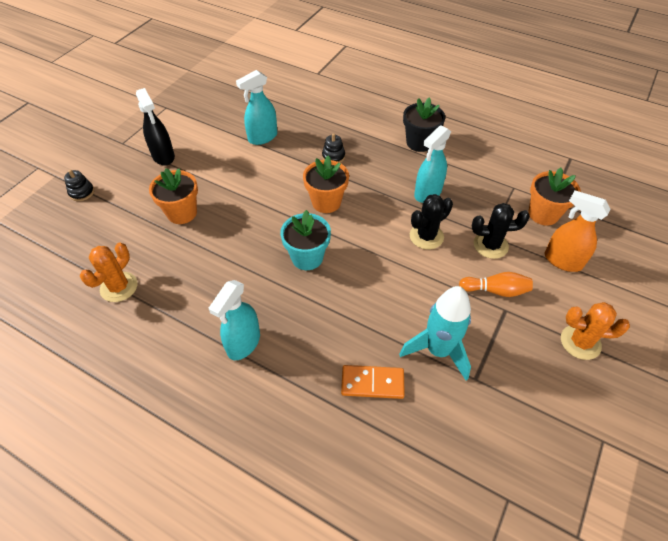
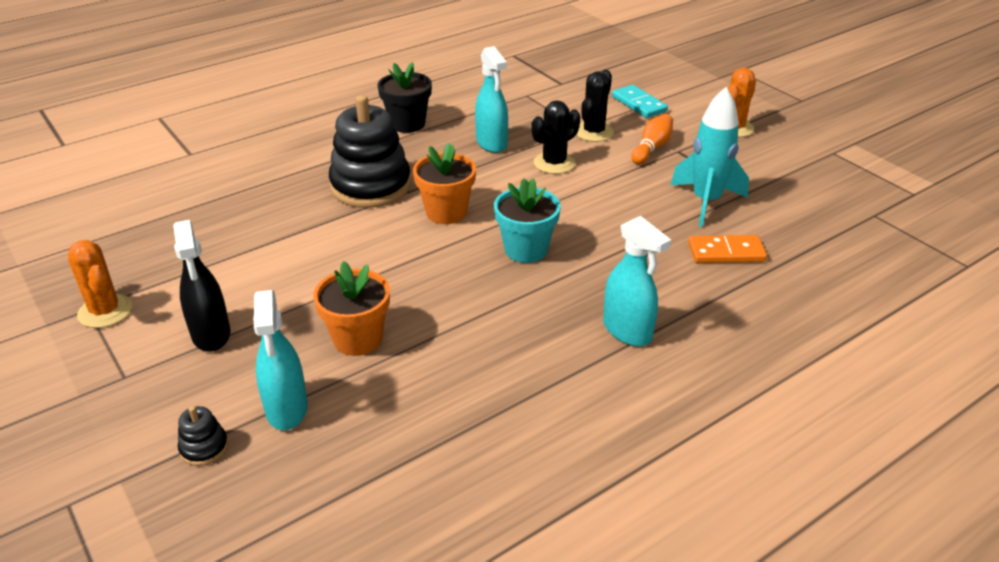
camera: 65 degrees left, 15 degrees down
(119, 287) = (458, 432): orange cactus -> orange cactus (105, 311)
(163, 156) = (211, 334): black spray bottle -> black spray bottle turned 75 degrees clockwise
(262, 137) = (273, 231): turquoise spray bottle -> turquoise spray bottle (286, 409)
(333, 156) = (371, 186): black stacking toy -> black stacking toy, size x2.42
(372, 383) = (726, 252): orange domino -> orange domino turned 60 degrees clockwise
(426, 236) = (554, 163): black cactus -> black cactus turned 60 degrees clockwise
(543, 214) = (575, 93): orange flower pot -> none
(562, 261) = (638, 104): orange spray bottle -> turquoise domino

